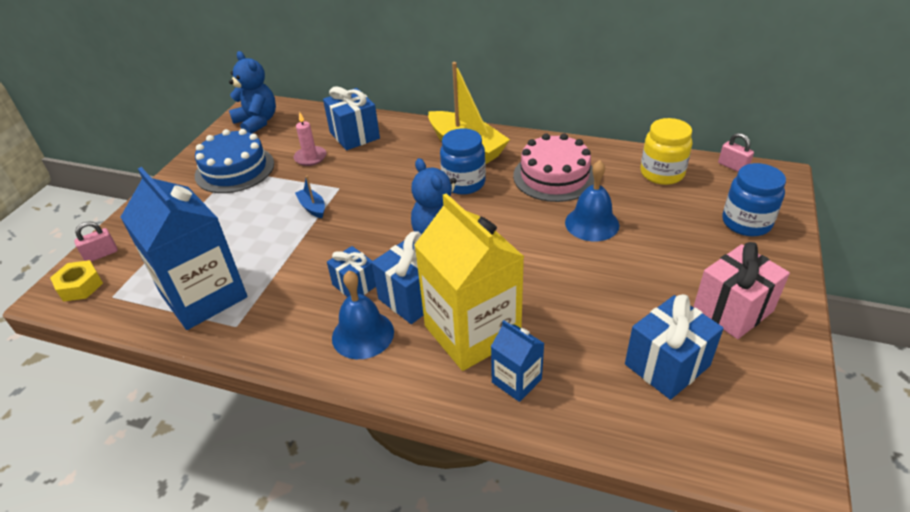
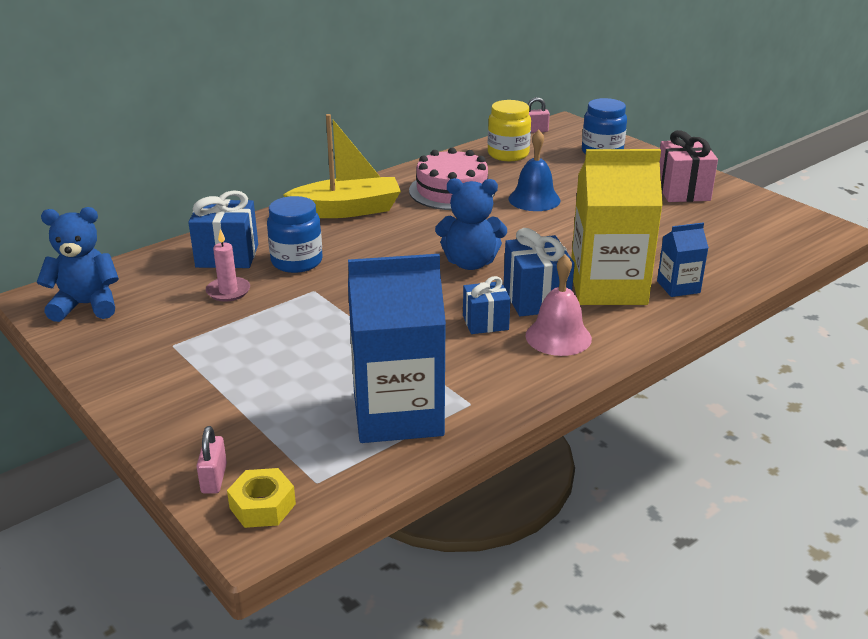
camera: 60 degrees left, 10 degrees down
(235, 169) = (171, 344): blue cake -> none
(312, 207) = (328, 313): blue boat -> none
(363, 334) = (558, 337): blue bell -> pink bell
(464, 183) = (403, 229): blue jar -> blue jar (297, 262)
(667, 365) = (712, 230): blue gift -> none

